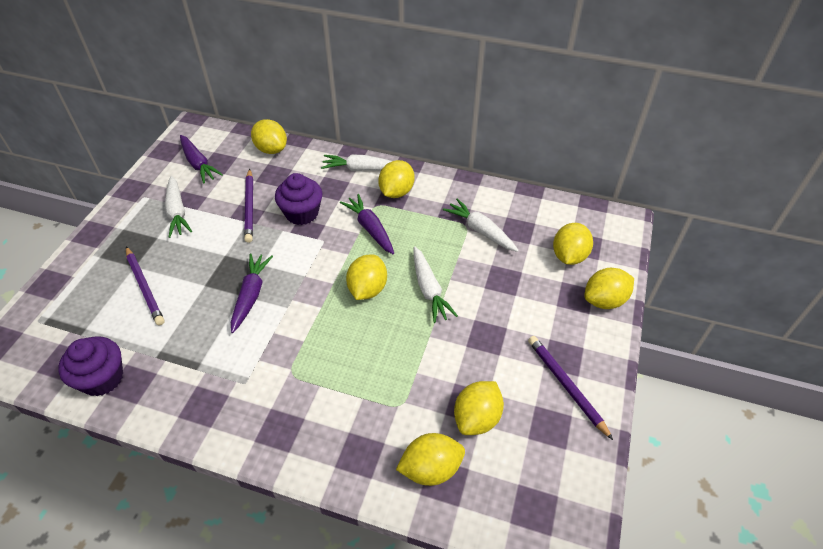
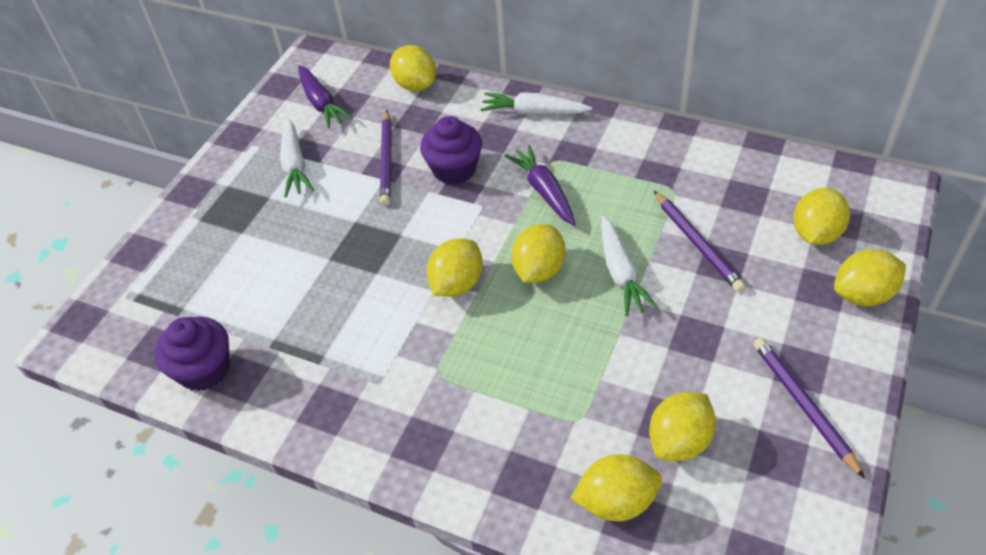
camera: 10 degrees right, 0 degrees up
(145, 287) = (255, 259): purple pencil -> purple pencil (697, 243)
(251, 295) = (387, 273): purple carrot -> none
(396, 192) = (580, 143): yellow lemon -> yellow lemon (457, 284)
(480, 231) = (693, 197): white carrot -> none

